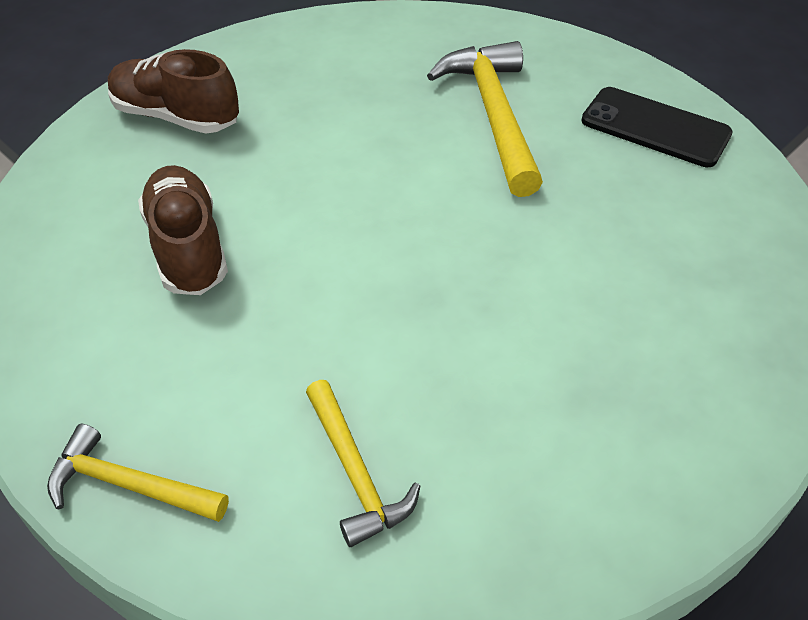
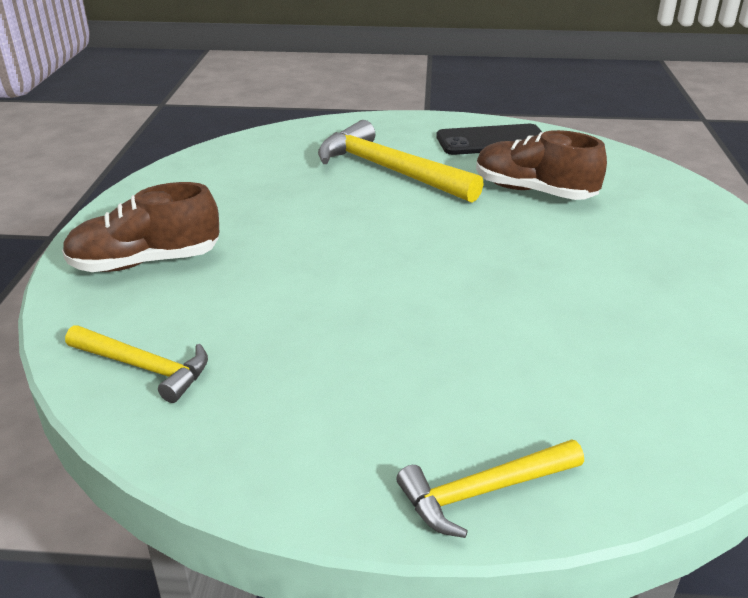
camera: 40 degrees left, 15 degrees down
(188, 248) = (289, 332): brown shoe -> brown shoe (533, 191)
(355, 472) = (610, 385): yellow hammer -> yellow hammer (144, 367)

